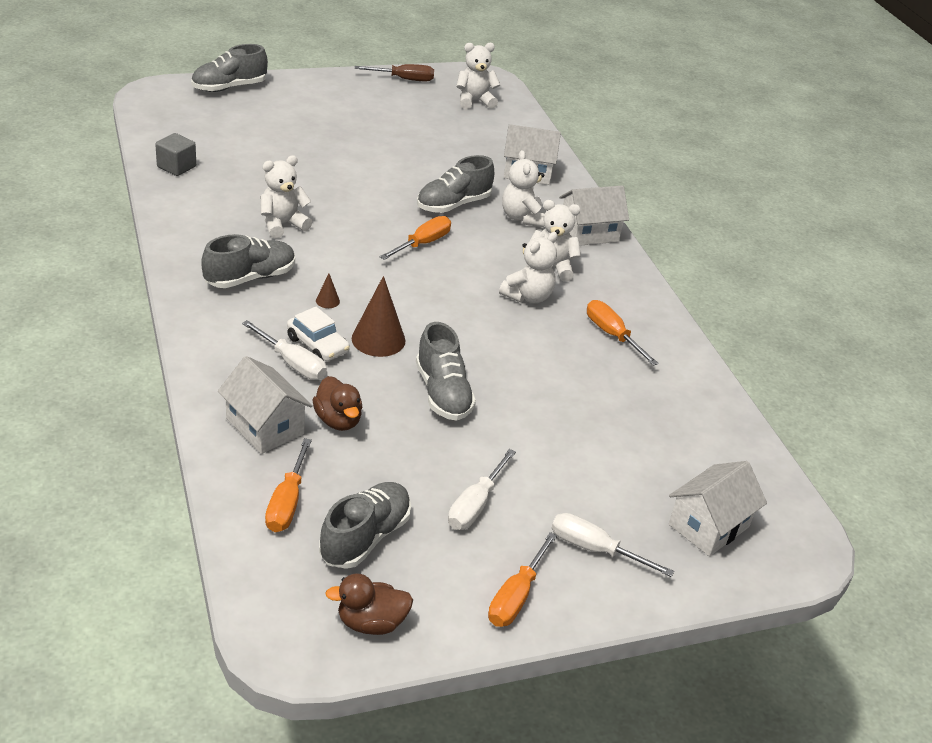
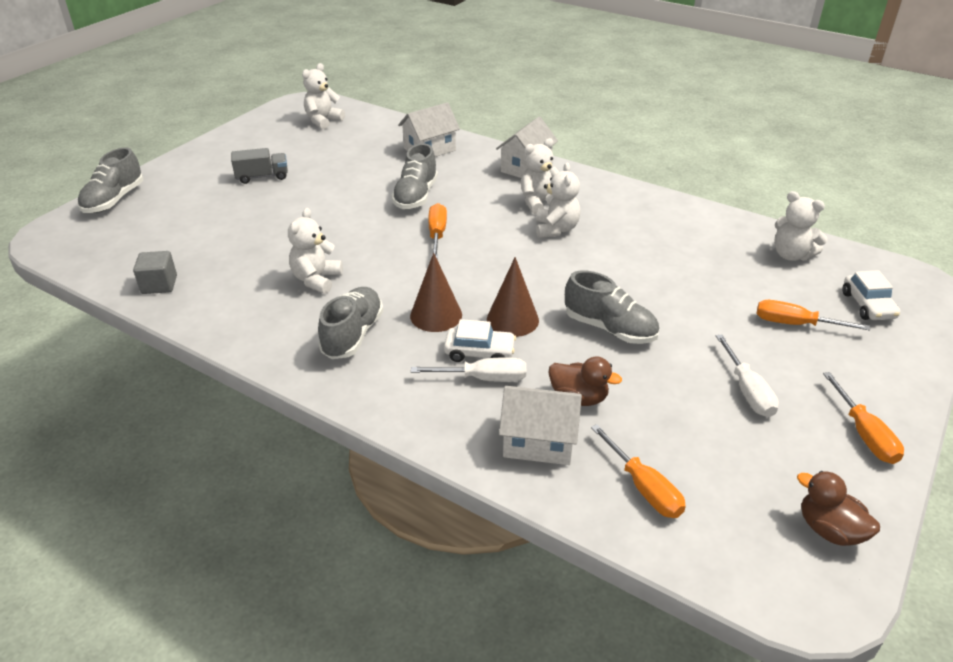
camera: 35 degrees left, 0 degrees up
(327, 301) = (436, 315): brown cone -> brown cone, size x2.18
(357, 124) = (262, 177): none -> grey truck
(365, 537) = (728, 470): grey shoe -> none
(371, 623) = (829, 530): brown duck -> brown duck turned 90 degrees clockwise
(403, 79) = (249, 129): brown screwdriver -> none
(522, 217) = (472, 180): white teddy bear -> white teddy bear (791, 255)
(595, 549) = (847, 366): white screwdriver -> none
(612, 335) = (639, 223): orange screwdriver -> orange screwdriver (795, 324)
(708, 526) = (867, 305): white house -> white car

